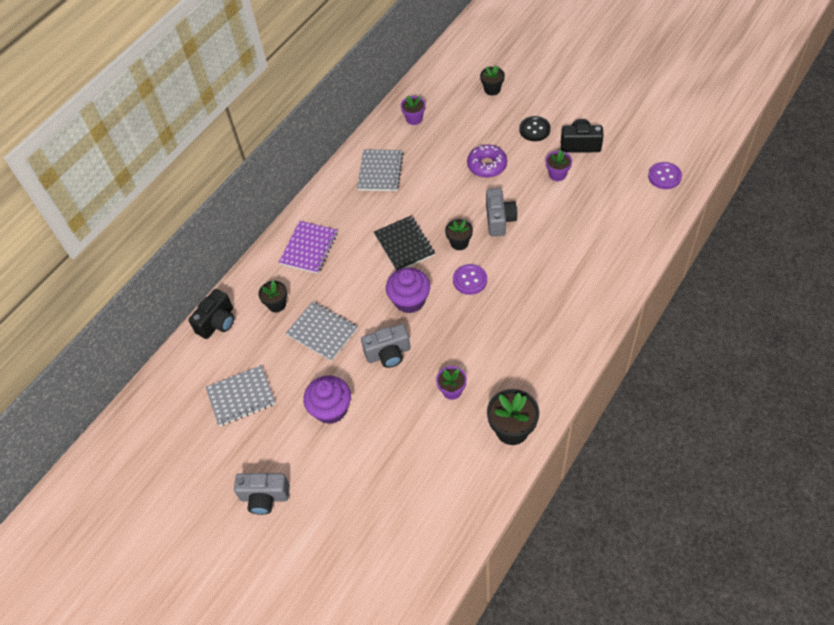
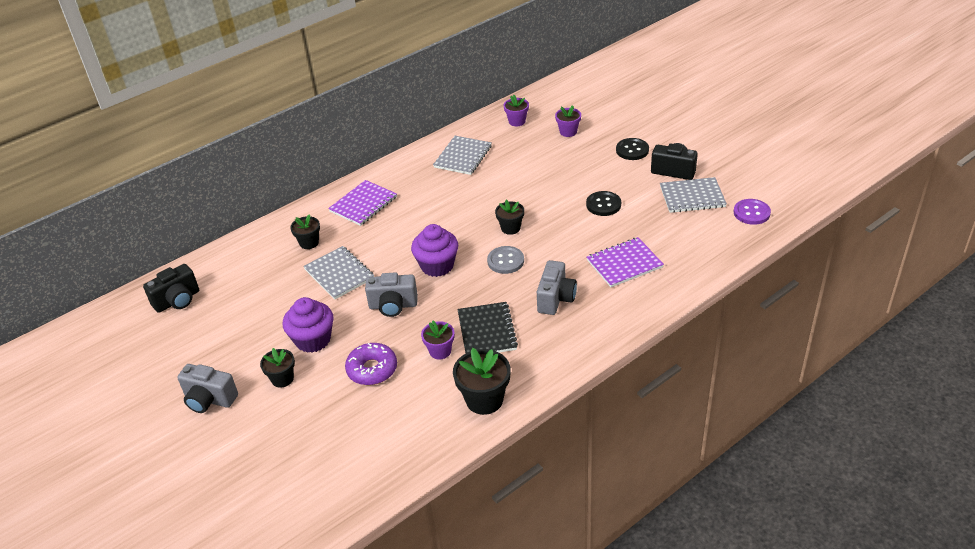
camera: 15 degrees right, 15 degrees down
(217, 322) = (247, 246): black camera -> black camera (177, 300)
(241, 396) = (235, 310): grey notebook -> grey notebook (692, 197)
(404, 244) = (455, 219): black notebook -> black notebook (487, 331)
(470, 280) = (505, 261): purple button -> grey button
(487, 165) = (570, 170): purple donut -> purple donut (372, 369)
(492, 89) = (605, 111): black flower pot -> black flower pot (282, 379)
(499, 220) = (560, 217): grey camera -> grey camera (556, 299)
(532, 197) = (603, 205): none -> black button
(557, 174) = (638, 190): purple flower pot -> purple flower pot (568, 132)
(576, 257) = (624, 264): none -> purple notebook

